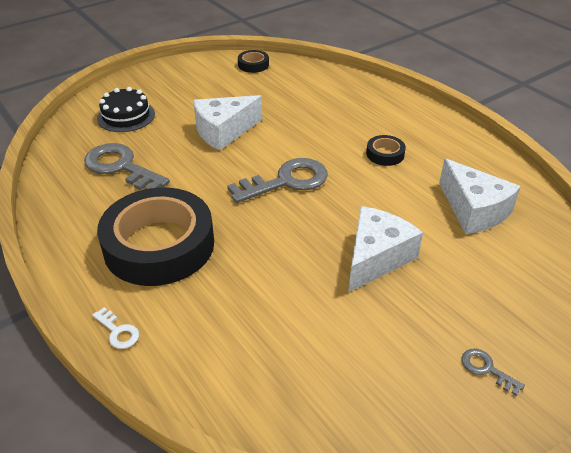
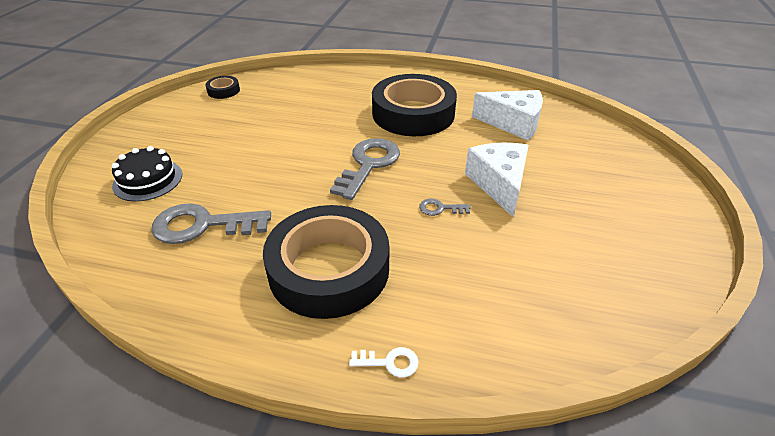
camera: 40 degrees left, 0 degrees up
(224, 131) = (265, 151): white cheese -> none
(385, 154) = (413, 113): black tape -> black tape, size x2.44
(486, 369) = (645, 214): grey key -> grey key (440, 208)

